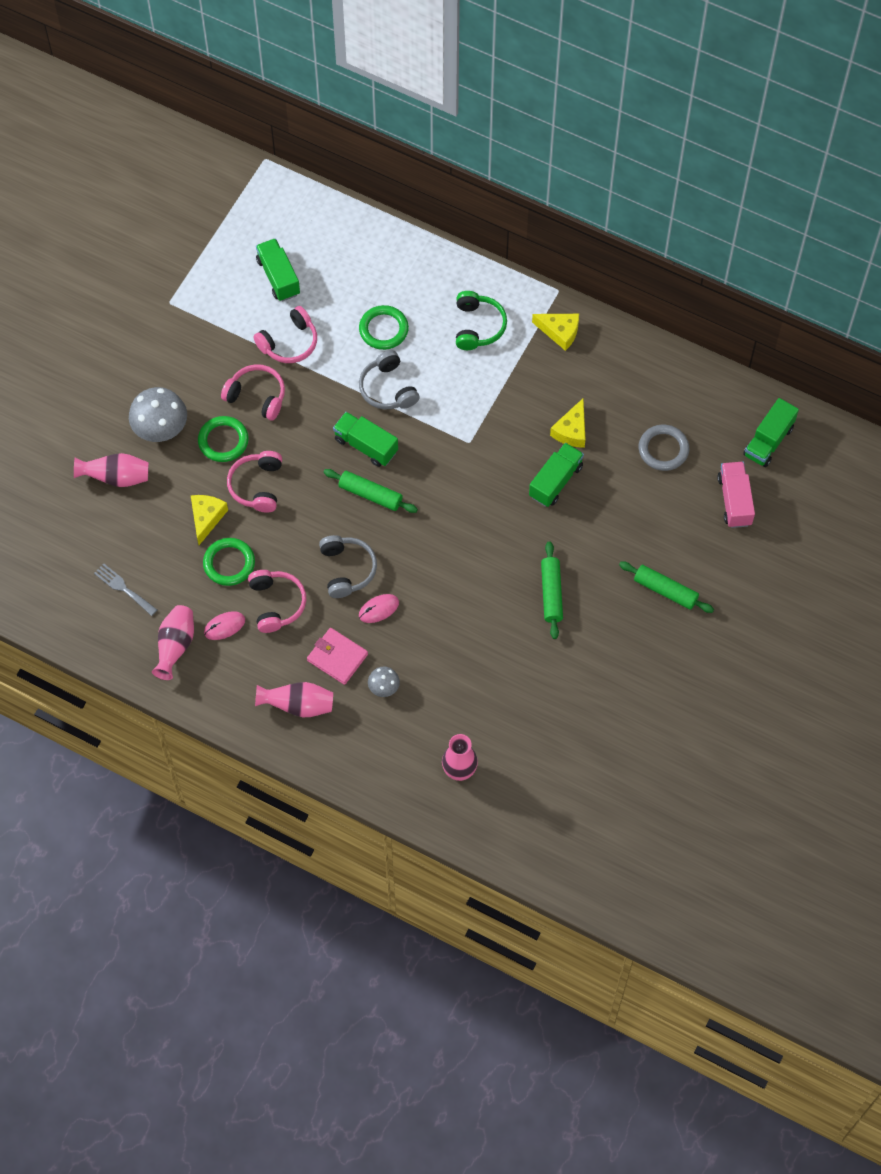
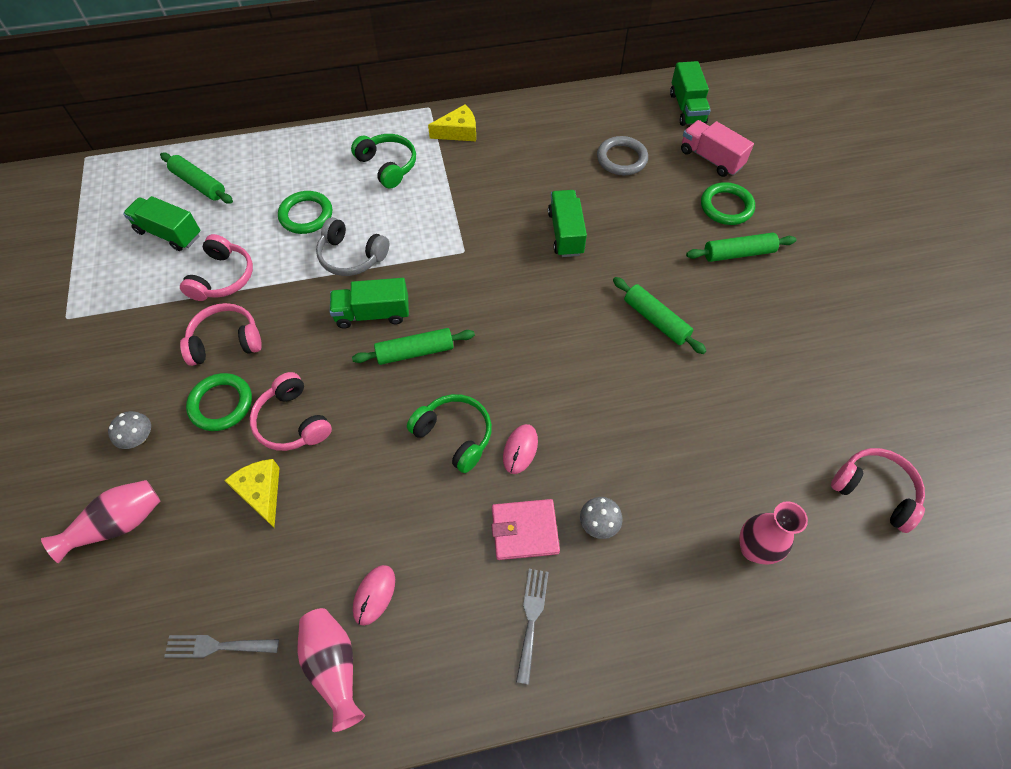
camera: 40 degrees left, 5 degrees down
(160, 428) = (138, 438): grey mushroom -> grey mushroom, size x0.52
(229, 563) = (324, 521): green ring -> green ring (726, 207)
(276, 604) = (412, 524): pink headphones -> pink headphones (874, 491)
(298, 705) = (531, 618): pink vase -> grey fork
(328, 245) = (199, 184): none -> green rolling pin
(347, 569) = (454, 435): grey headphones -> green headphones
(571, 430) = (539, 190): yellow cheese -> none

